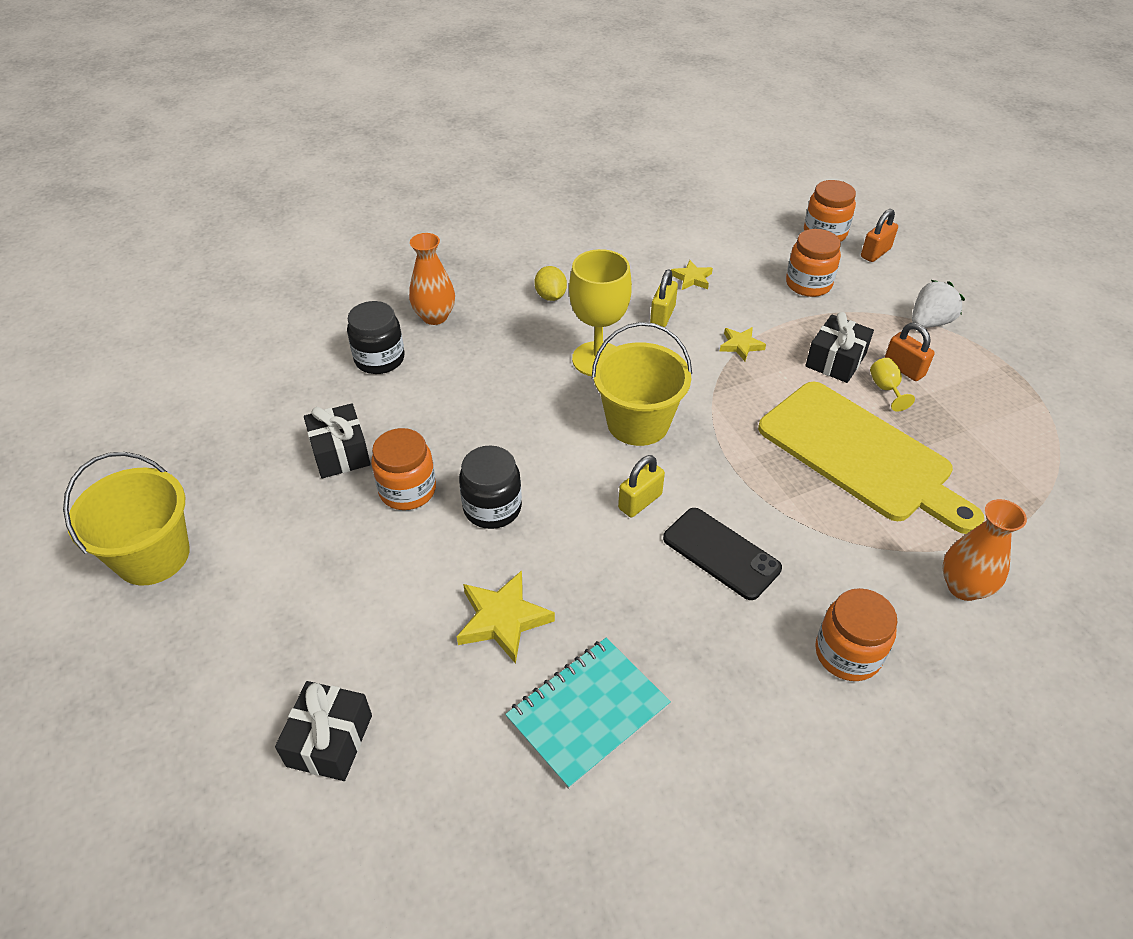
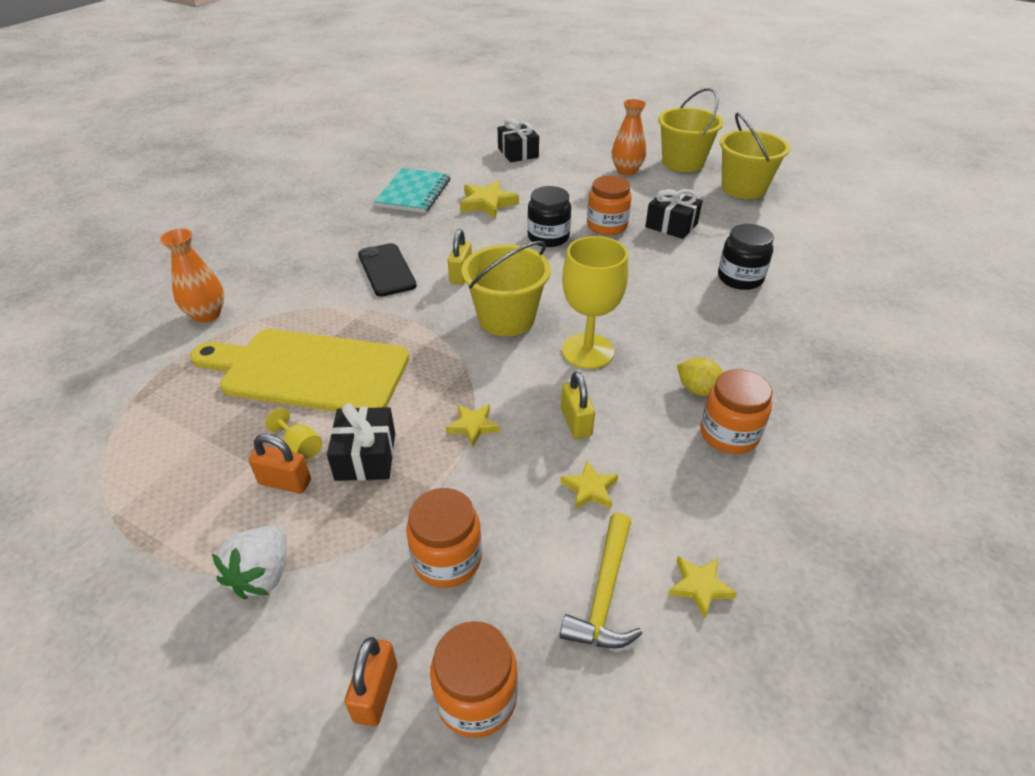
camera: 145 degrees right, 5 degrees down
(173, 464) = (743, 188): none -> yellow bucket
(435, 316) = (757, 324): orange vase -> orange vase (626, 171)
(676, 220) = (699, 587): none -> yellow star
(721, 553) = (387, 270): black phone -> black phone turned 60 degrees clockwise
(729, 237) = (604, 594): none -> yellow hammer
(847, 653) = (283, 257): orange jar -> orange jar (729, 434)

